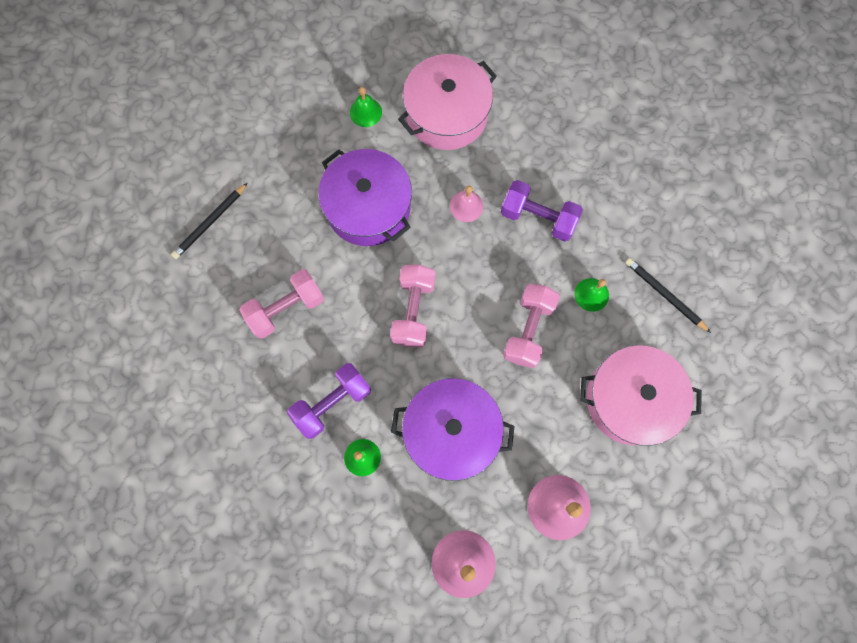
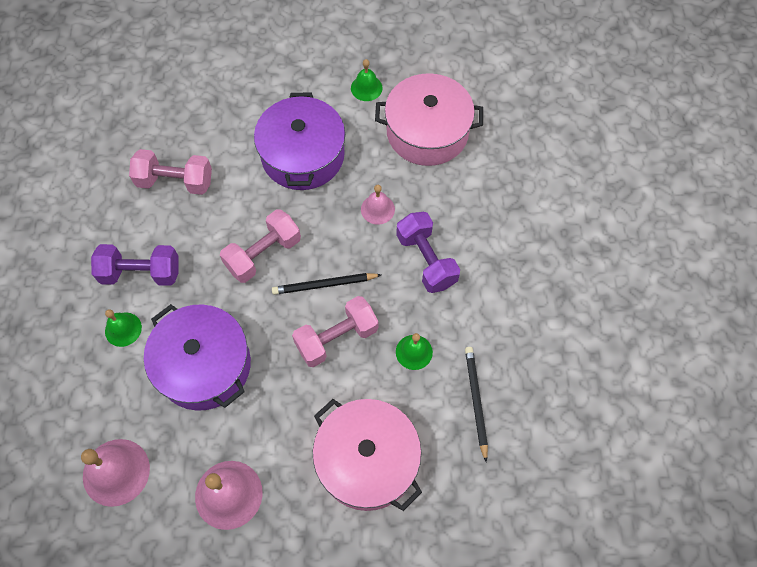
camera: 40 degrees right, 10 degrees down
(210, 222) = (183, 84): black pencil -> black pencil (324, 284)

